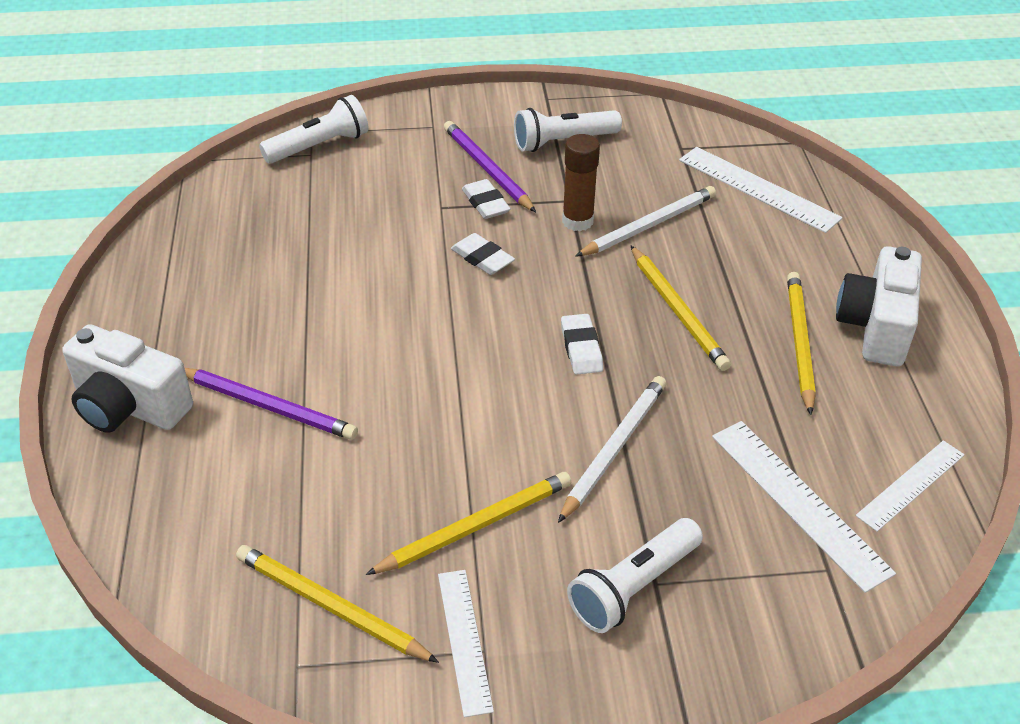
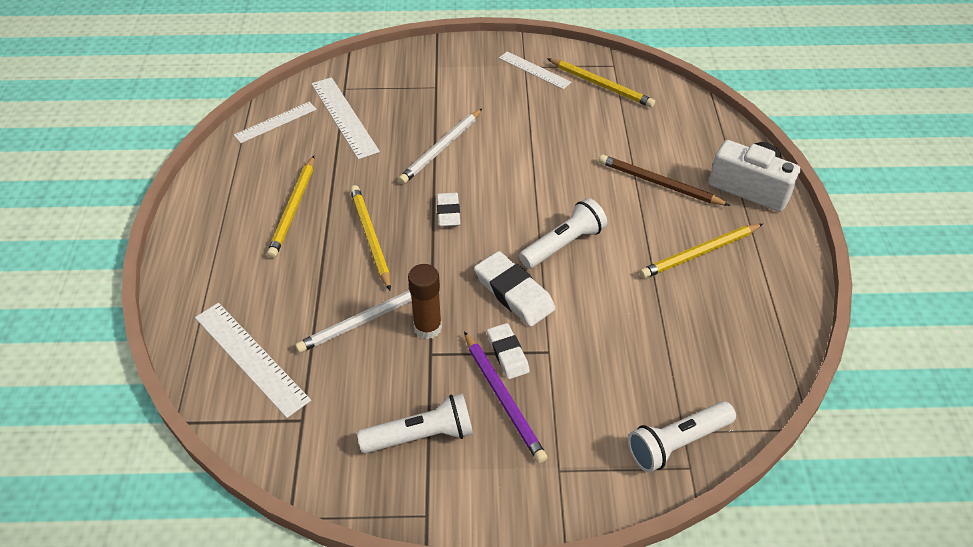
camera: 175 degrees left, 5 degrees up
(268, 406) = (659, 184): purple pencil -> brown pencil
(464, 640) = (534, 70): white ruler -> white ruler turned 45 degrees counterclockwise
(475, 526) = (527, 114): yellow pencil -> yellow pencil (700, 253)
(482, 258) = (514, 292): white eraser -> white eraser, size x1.56
(633, 587) = (447, 86): white flashlight -> white flashlight (563, 244)
(875, 327) = (232, 218): white camera -> none

